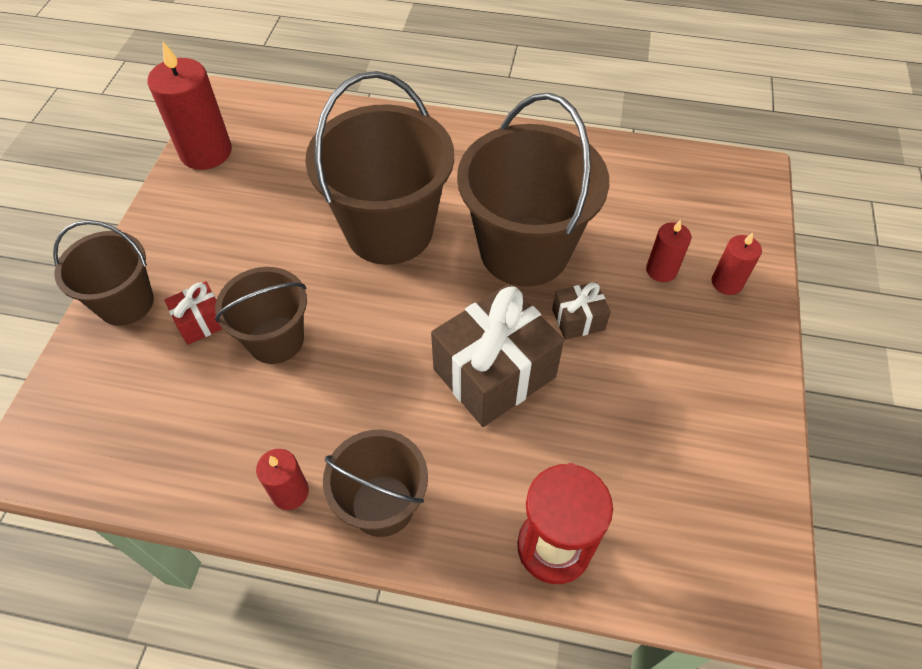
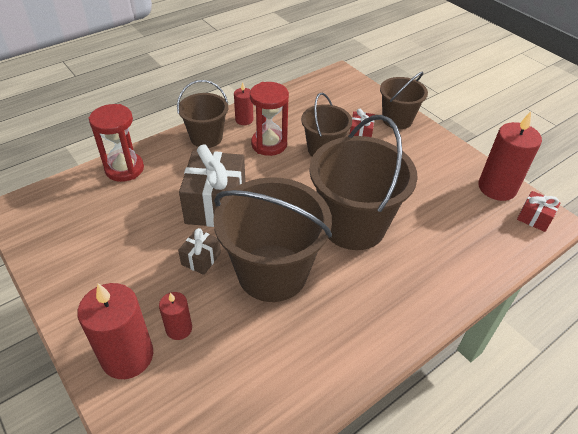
camera: 130 degrees right, 10 degrees down
(235, 110) = (534, 218): none -> red gift
(322, 410) = (269, 144): none -> red hourglass
(727, 283) = (127, 356): red candle -> red candle, size x1.88

